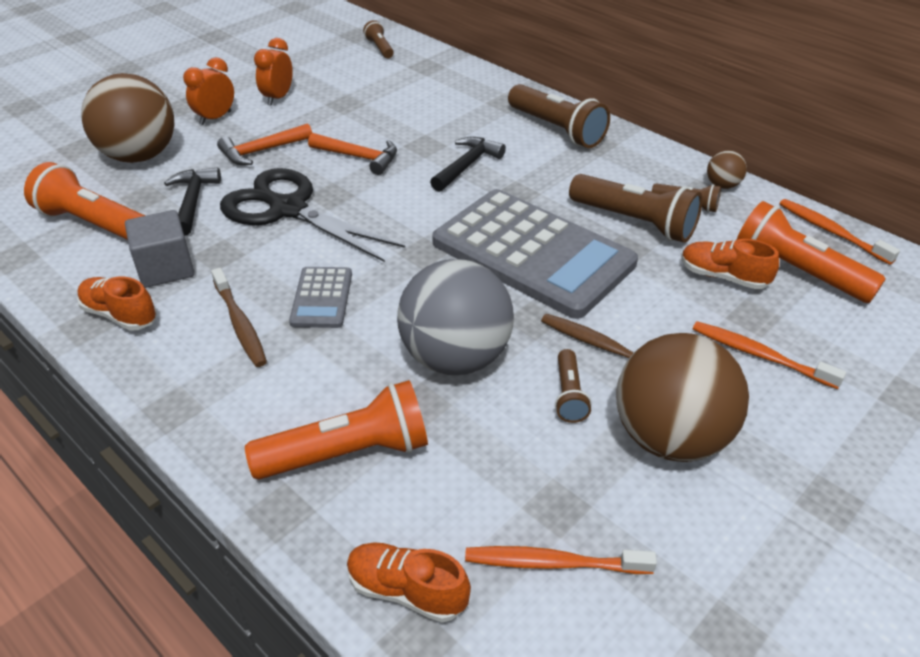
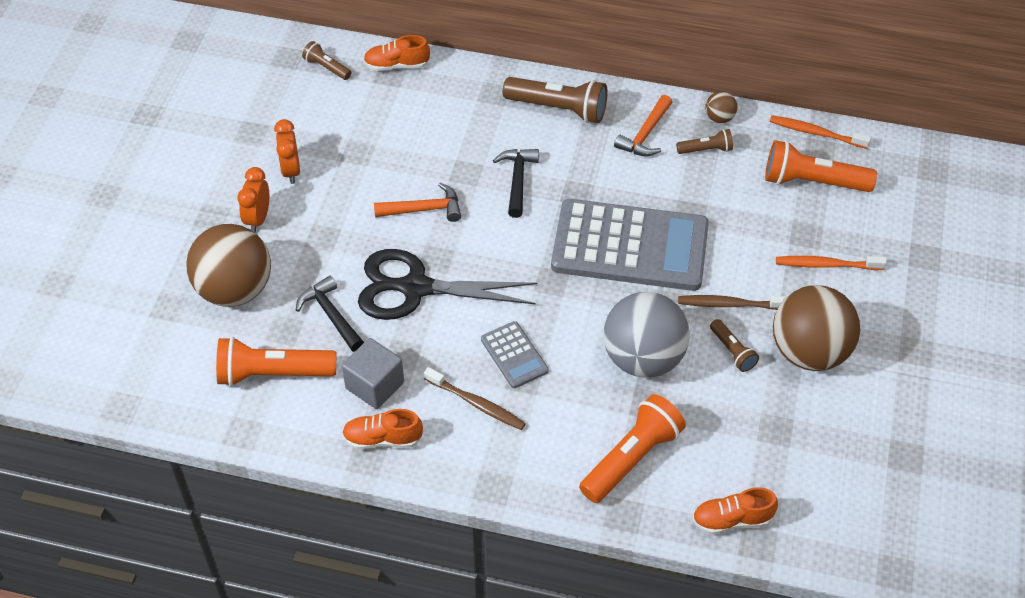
camera: 30 degrees left, 10 degrees up
(261, 151) = (336, 238): orange hammer -> orange hammer (645, 135)
(553, 563) = (796, 463): orange toothbrush -> none
(634, 222) = (680, 184): brown flashlight -> none
(723, 277) = (769, 208): orange shoe -> orange shoe (397, 65)

